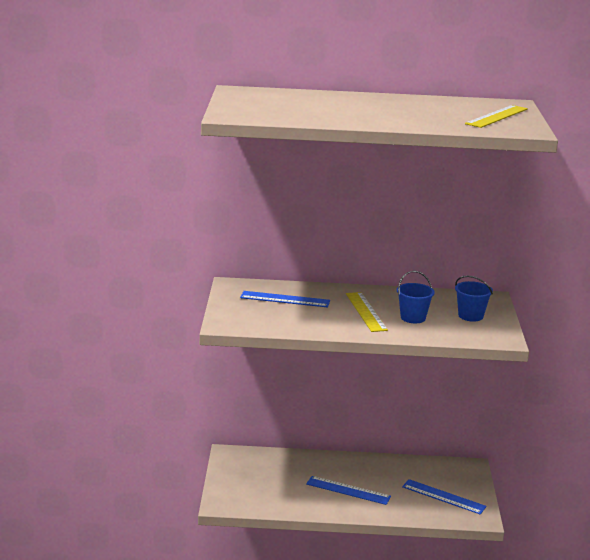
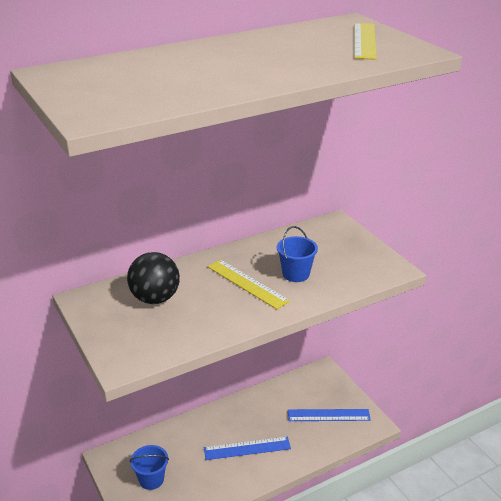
camera: 30 degrees left, 10 degrees up
(285, 299) = (155, 298): blue ruler -> black ball
(470, 316) = (341, 251): blue bucket -> blue bucket (151, 479)

